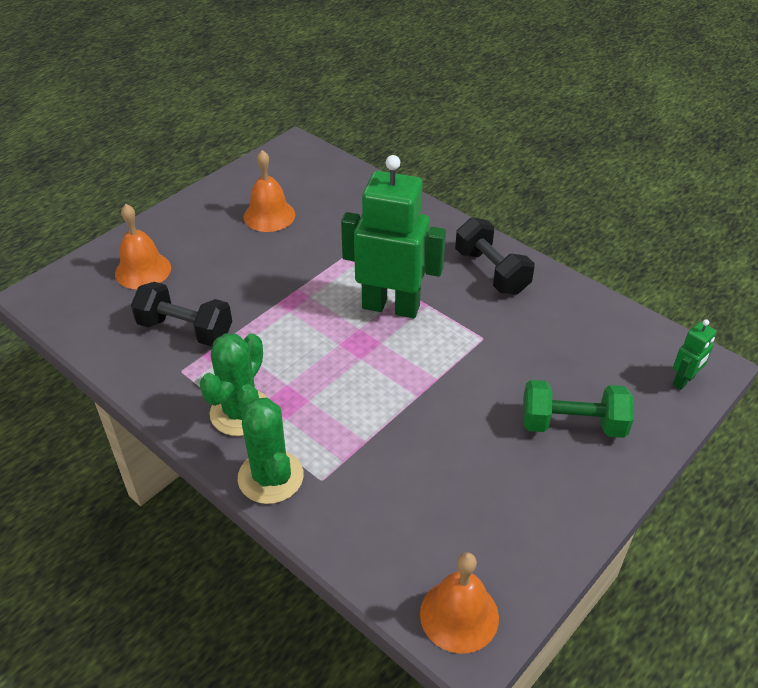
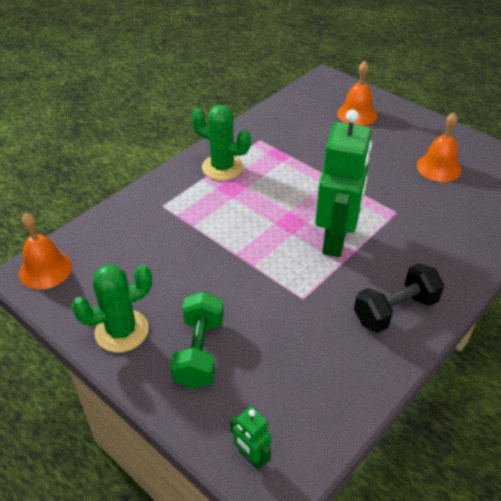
camera: 90 degrees right, 0 degrees up
(185, 330) = (298, 138): black dumbbell -> none
(270, 477) = (167, 183): green cactus -> green cactus (121, 331)

